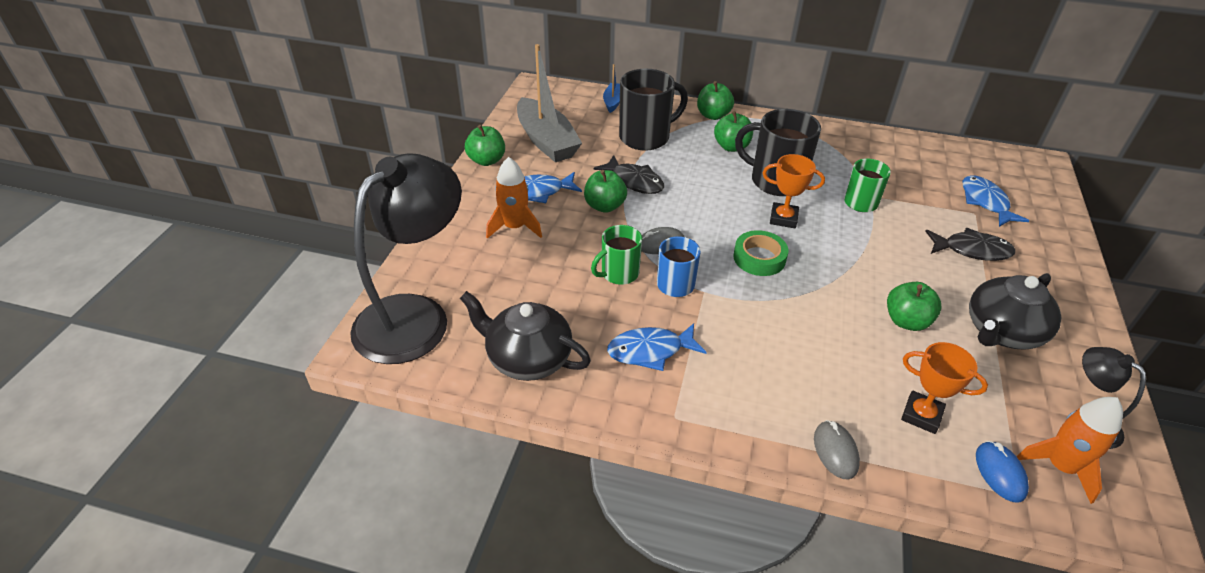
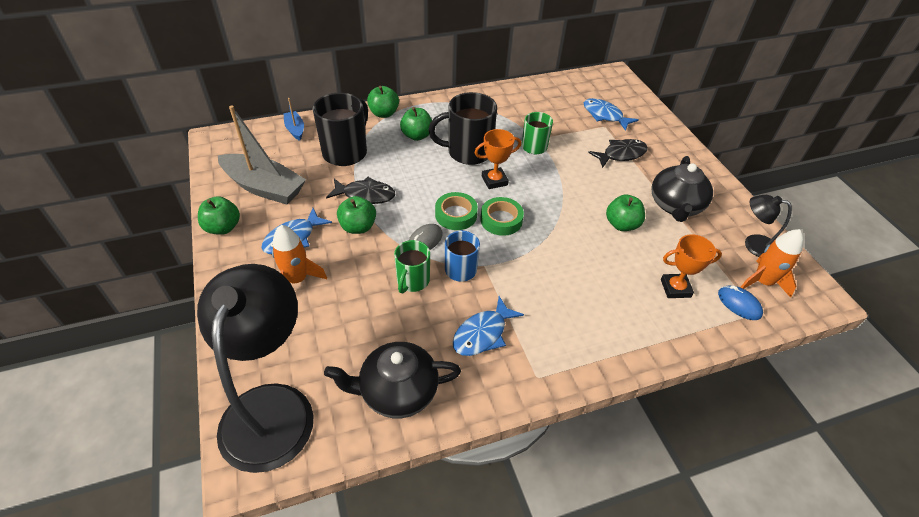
camera: 35 degrees left, 5 degrees up
(712, 234) = (456, 215): none -> green tape
(835, 451) = (649, 343): grey mouse -> none

